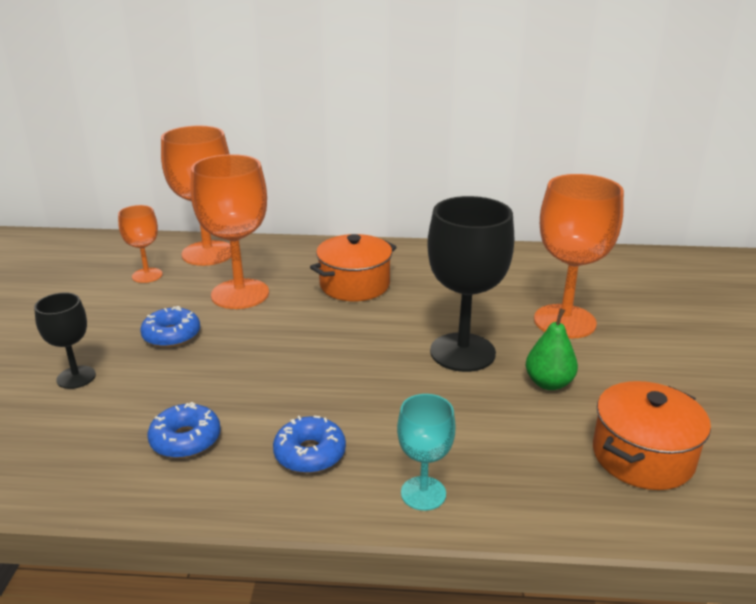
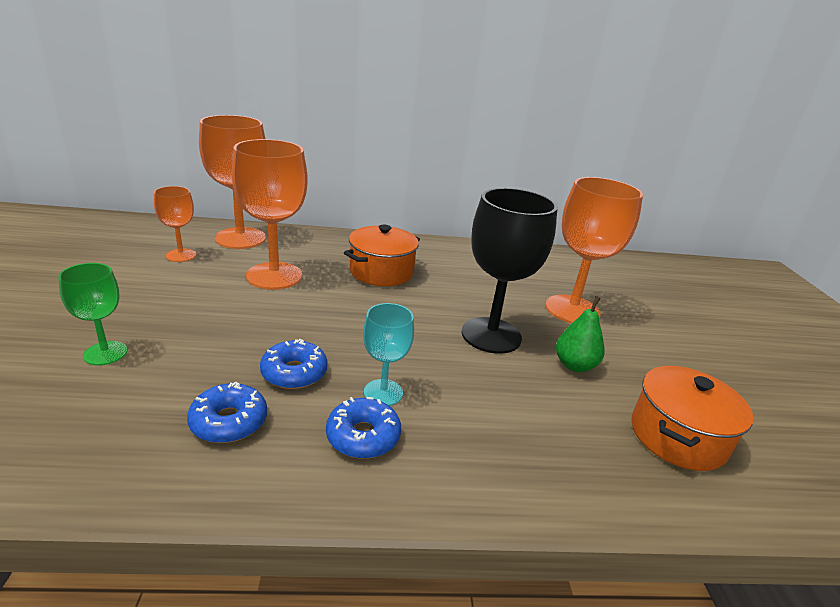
camera: 10 degrees left, 0 degrees up
(76, 377) = (105, 353): black goblet -> green goblet
(172, 335) = (208, 312): blue donut -> blue donut (294, 373)
(423, 493) = (485, 479): turquoise goblet -> turquoise goblet (383, 392)

